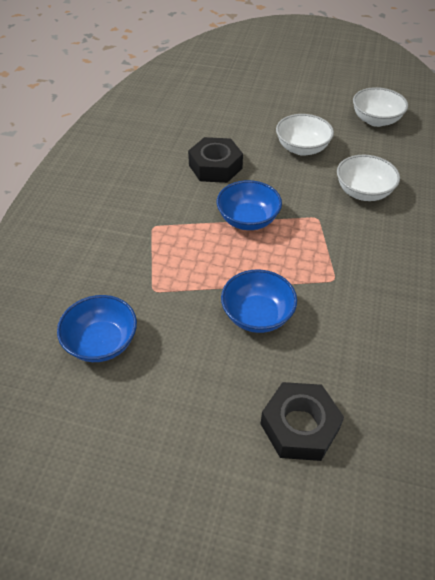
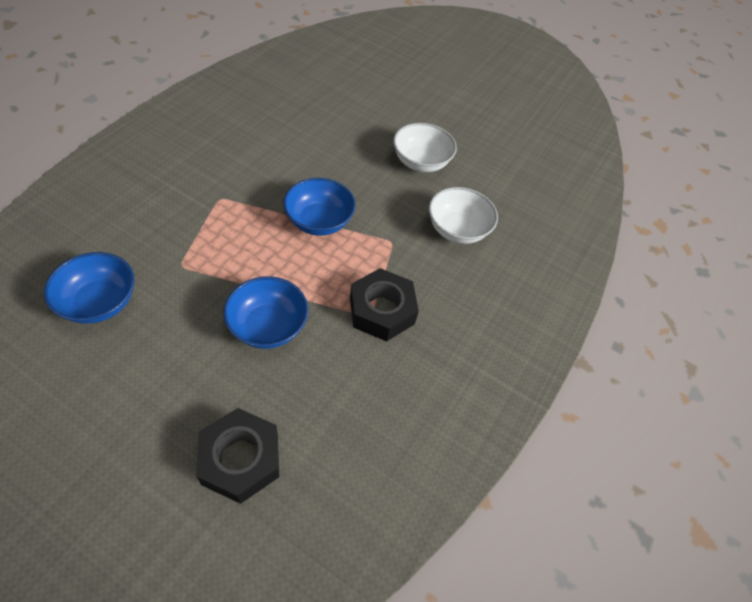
camera: 10 degrees right, 5 degrees up
(215, 167) = (319, 155): black nut -> black nut (382, 310)
(375, 120) = (518, 155): white bowl -> none

